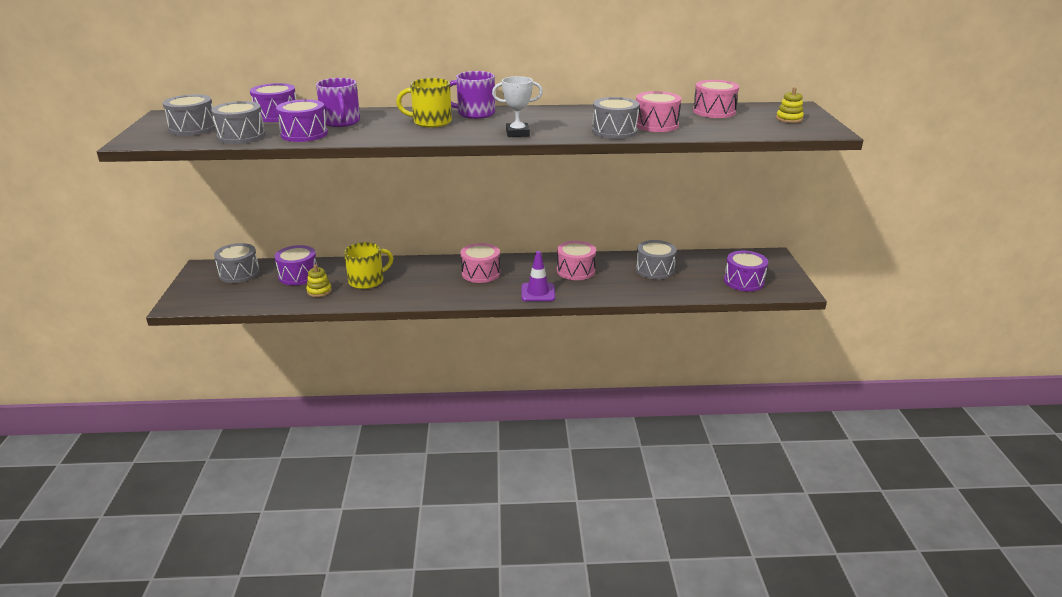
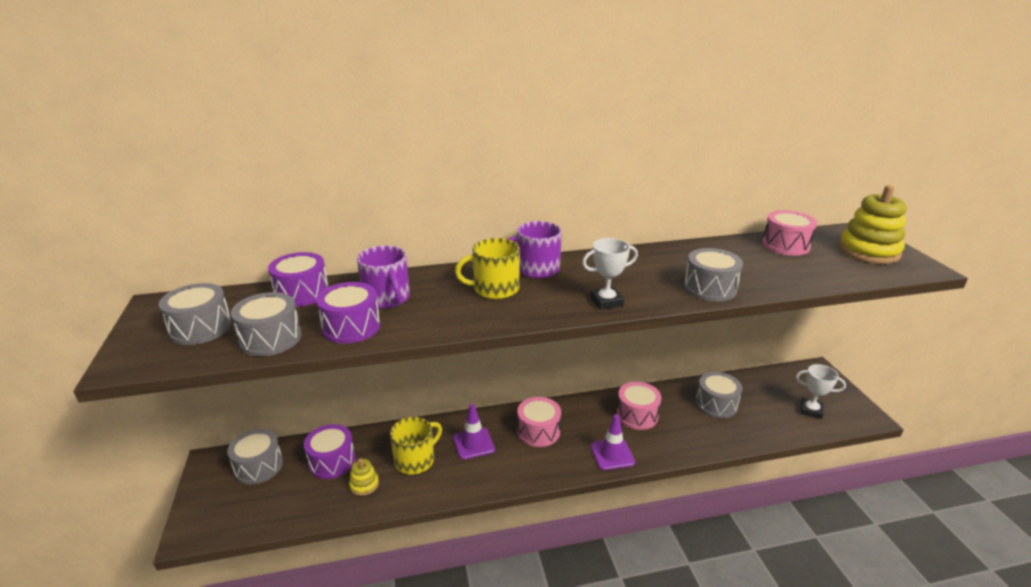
camera: 10 degrees left, 0 degrees up
(420, 275) = (473, 443): none -> purple traffic cone
(656, 125) = (745, 272): pink drum -> none
(744, 281) = (811, 410): purple drum -> white trophy
(789, 119) = (868, 251): yellow stacking toy -> yellow stacking toy, size x2.04

